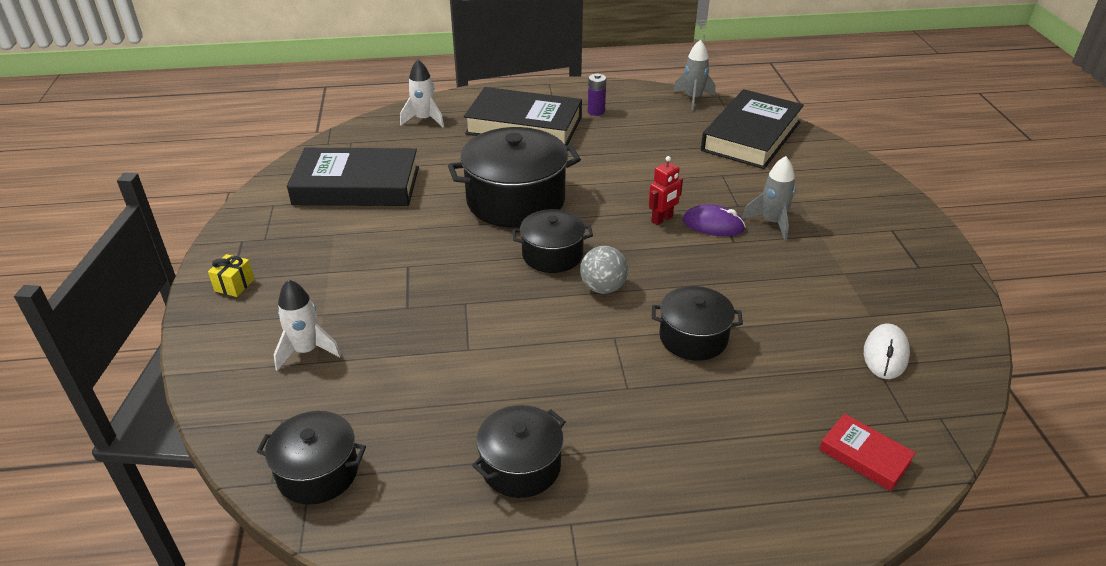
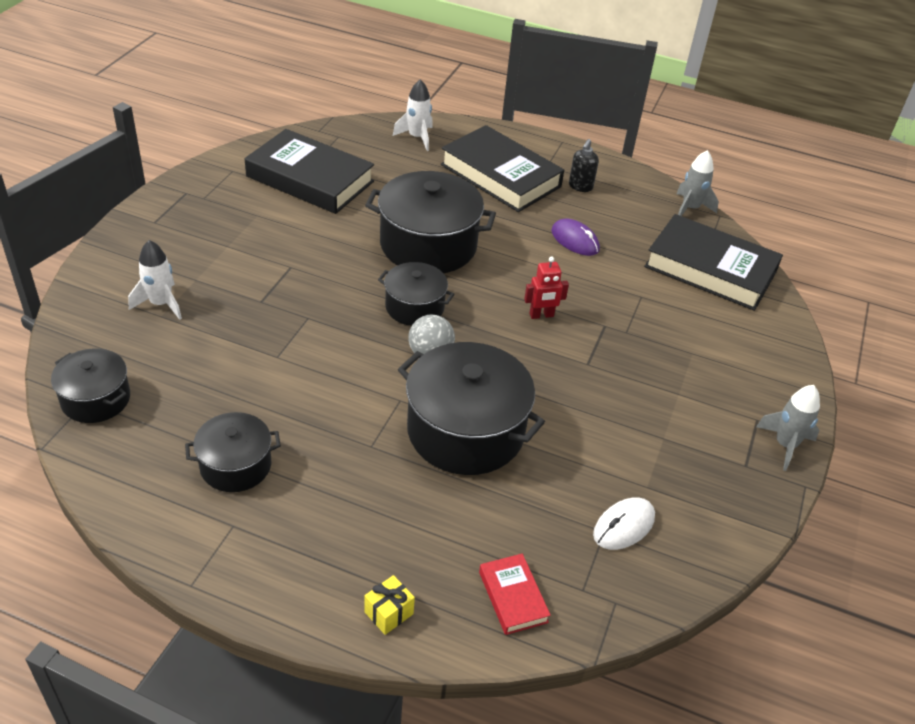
camera: 25 degrees right, 5 degrees up
(234, 285) = (152, 228): yellow gift -> yellow gift (388, 613)
(596, 111) = (580, 186): purple battery -> black soap dispenser
(693, 337) = (465, 431): black pot -> black pot, size x1.76
(713, 225) = (584, 340): purple mouse -> purple mouse (575, 240)
(751, 136) = (710, 269): black book -> black book turned 60 degrees clockwise
(772, 222) = (642, 361): grey rocket -> grey rocket (785, 445)

